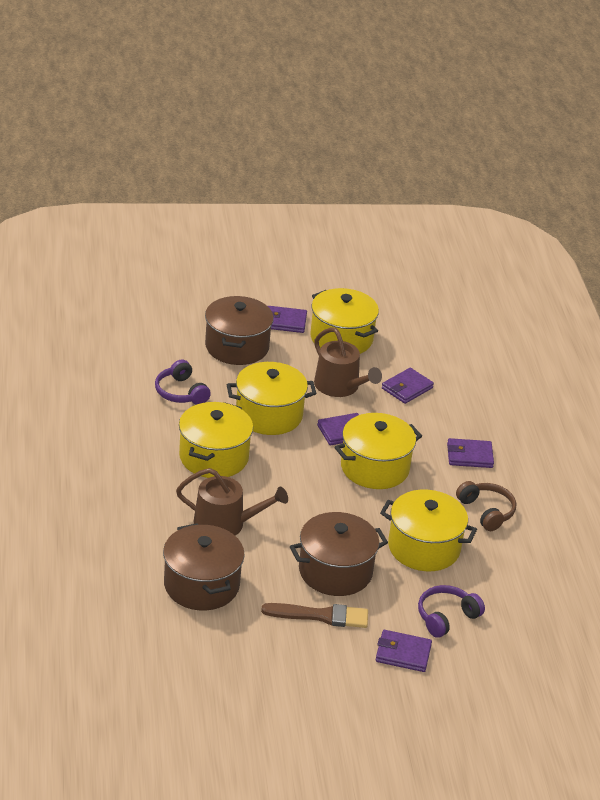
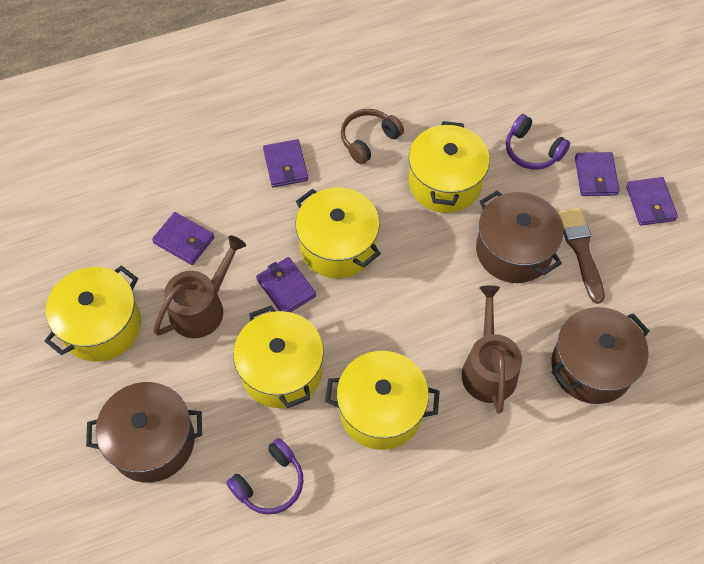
camera: 100 degrees left, 25 degrees up
(285, 322) = (81, 398): purple wallet -> purple wallet (650, 203)

